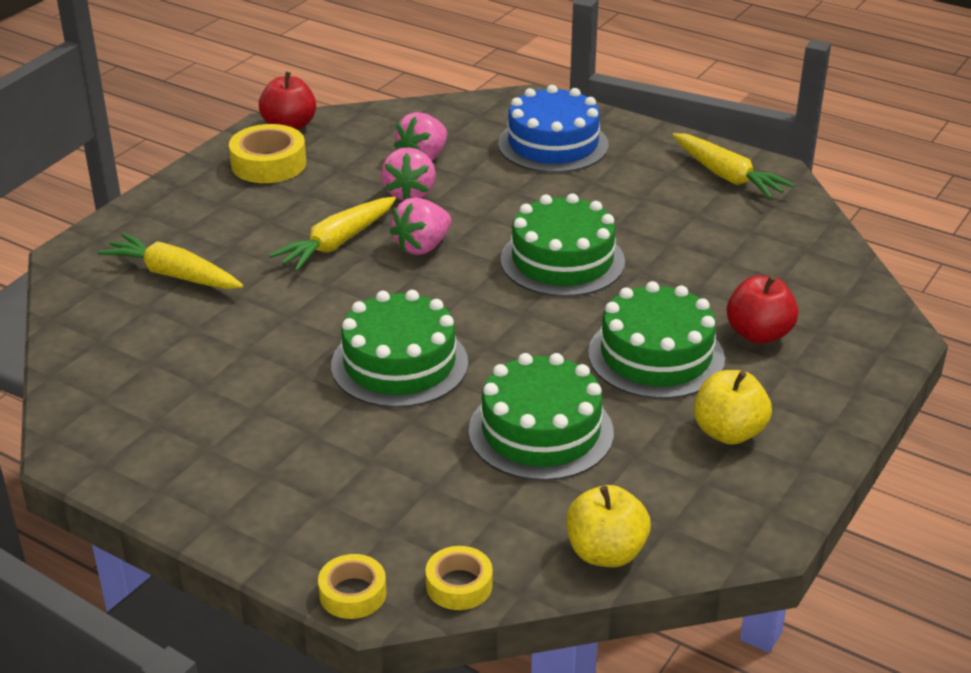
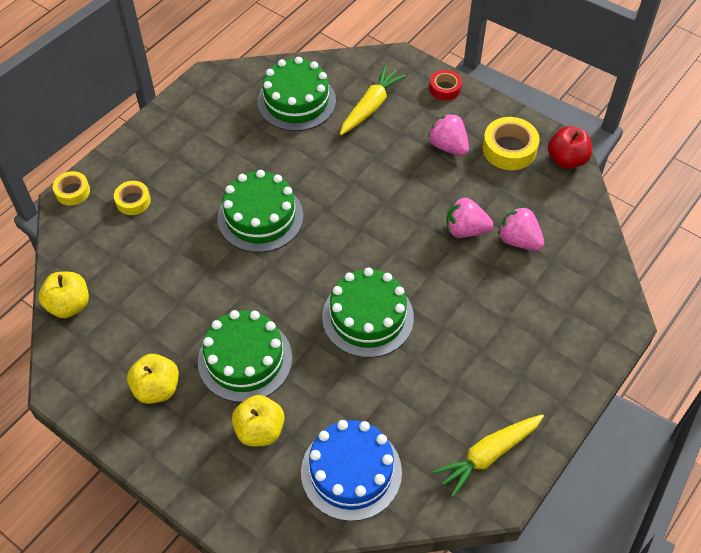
camera: 95 degrees right, 20 degrees up
(145, 213) = (445, 88): none -> red tape
(337, 243) = (400, 187): yellow carrot -> none
(422, 246) = (393, 234): pink strawberry -> pink strawberry (448, 146)
(459, 585) = (65, 236): yellow tape -> yellow tape (133, 201)
(541, 431) = (180, 284): green cake -> green cake (296, 101)
(553, 144) = (542, 329): blue cake -> blue cake (351, 472)
(758, 334) = (260, 430): red apple -> yellow apple

